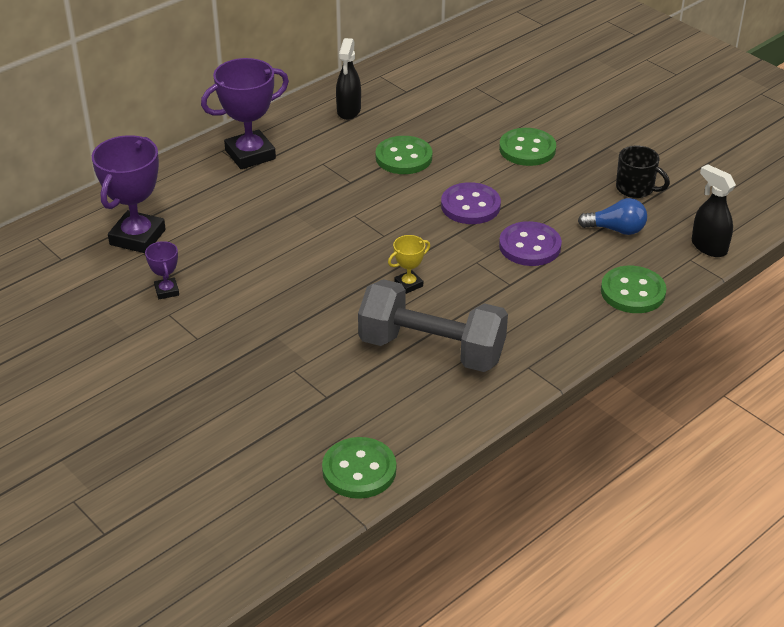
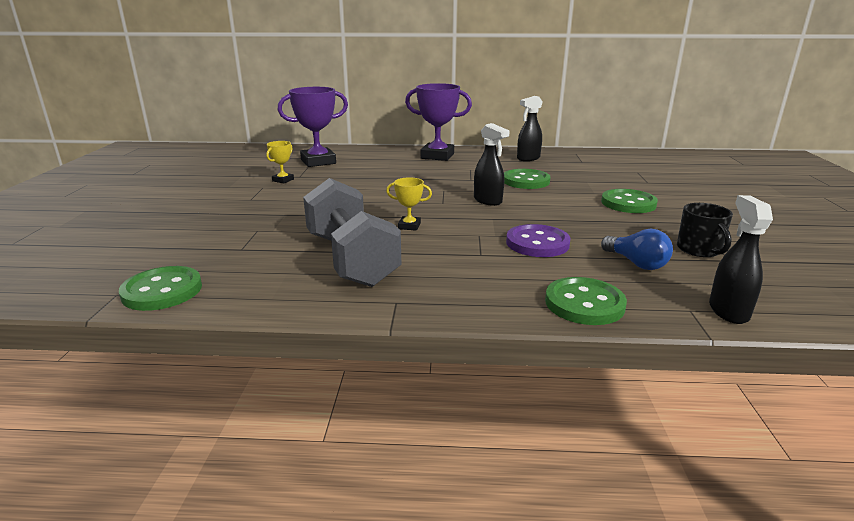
camera: 45 degrees right, 15 degrees down
(167, 291) = (283, 180): purple trophy -> yellow trophy
(416, 209) = (488, 201): none -> black spray bottle
(470, 206) = (530, 211): purple button -> none

